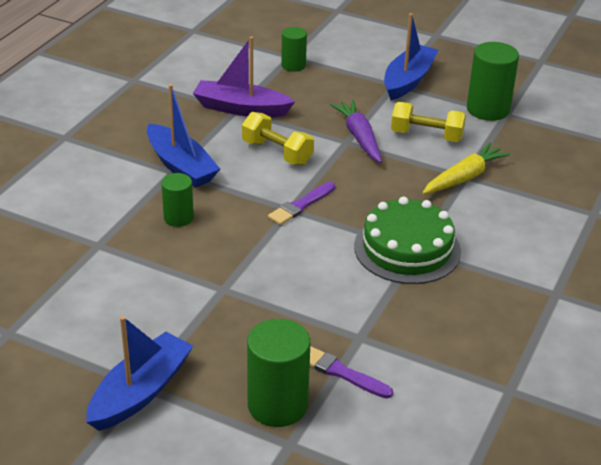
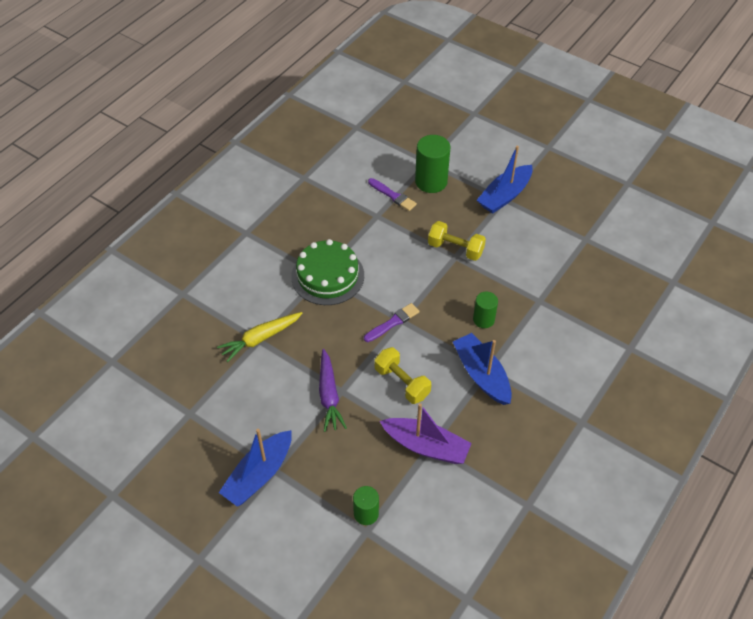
camera: 170 degrees left, 15 degrees up
(426, 135) = (271, 391): yellow dumbbell -> yellow dumbbell (455, 249)
(488, 109) = (203, 421): green cylinder -> none

